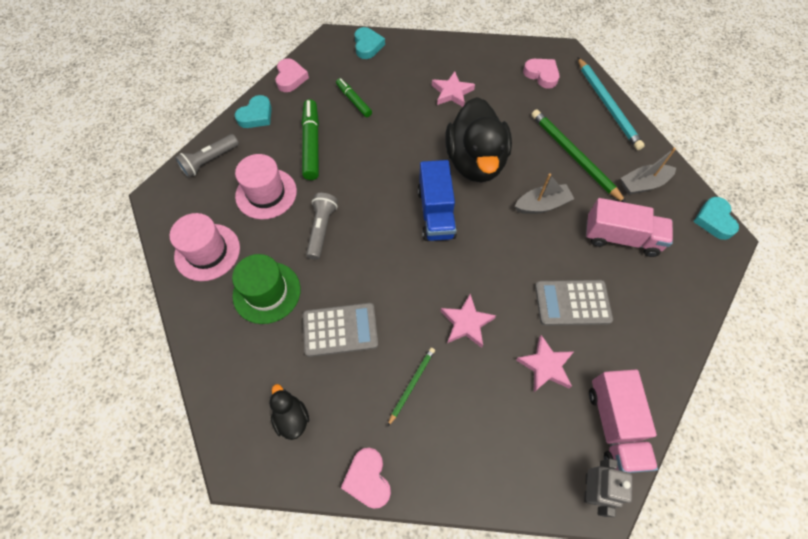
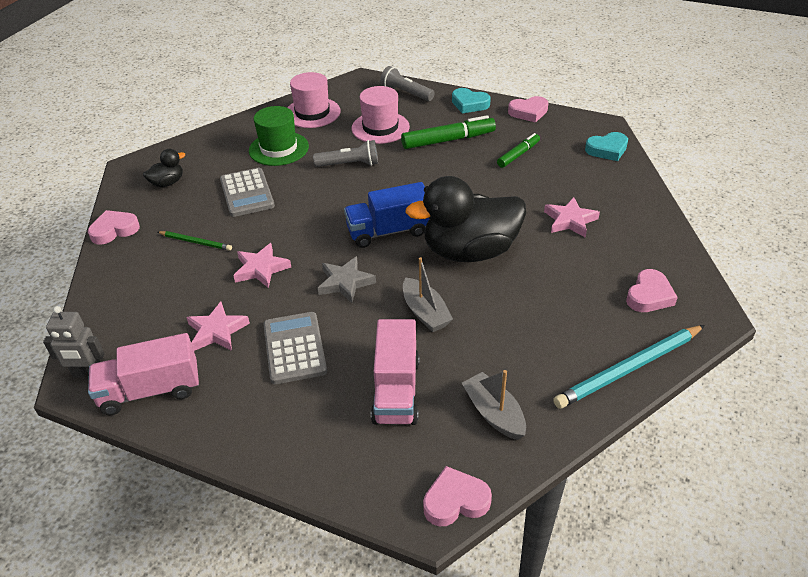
camera: 80 degrees right, 20 degrees down
(497, 255) = (345, 282): none -> grey star
(573, 156) = (515, 337): green pencil -> none
(714, 220) = (455, 501): turquoise heart -> pink heart

